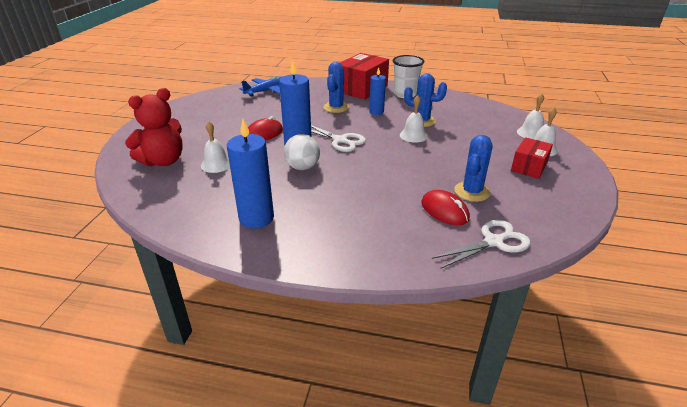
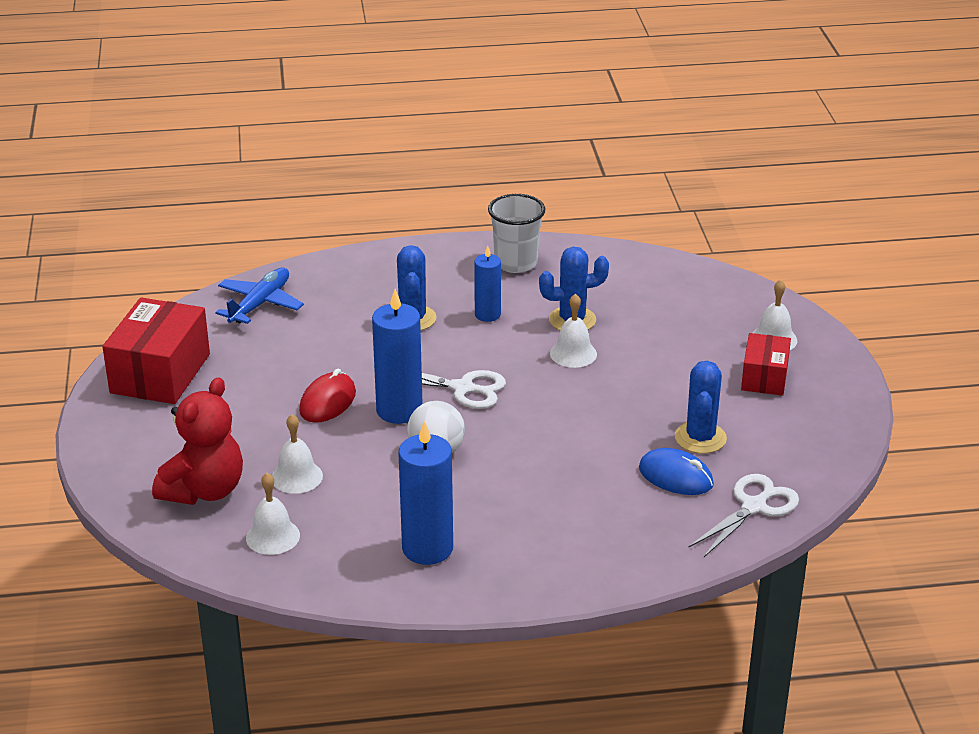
camera: 20 degrees left, 0 degrees up
(362, 89) = (432, 264): red box -> red box (160, 373)
(444, 211) = (675, 477): red mouse -> blue mouse
(531, 133) = (749, 310): white bell -> white bell (272, 536)

